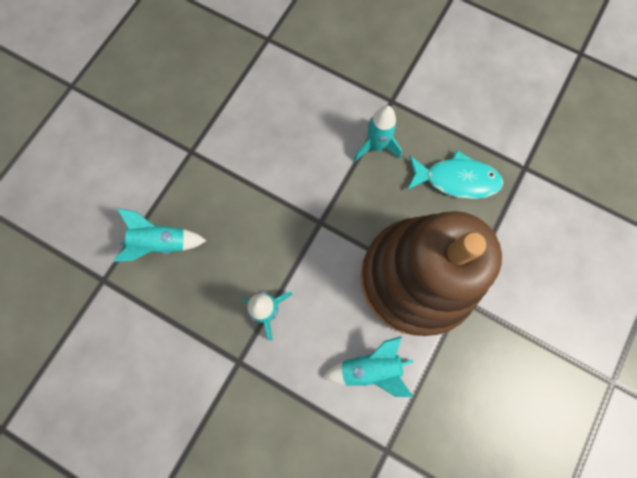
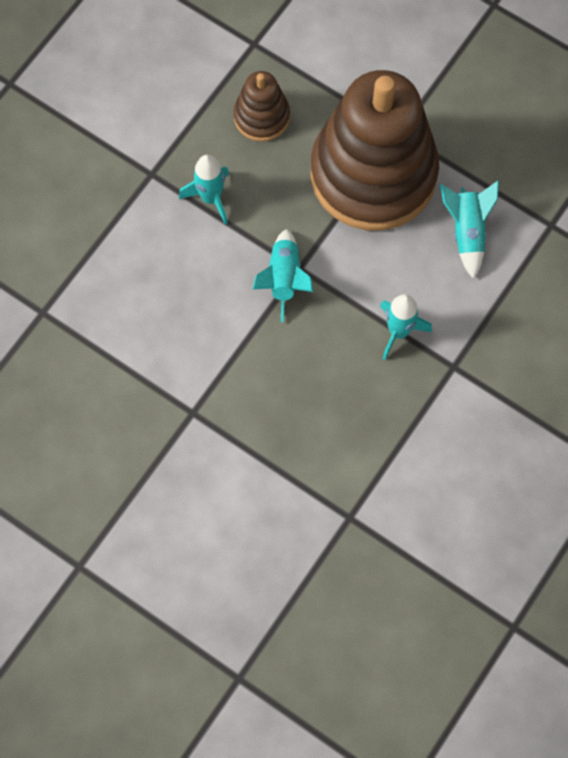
camera: 85 degrees left, 5 degrees down
(162, 243) = (309, 448): turquoise rocket -> turquoise rocket (284, 278)
(456, 179) = (262, 116): turquoise fish -> brown stacking toy

